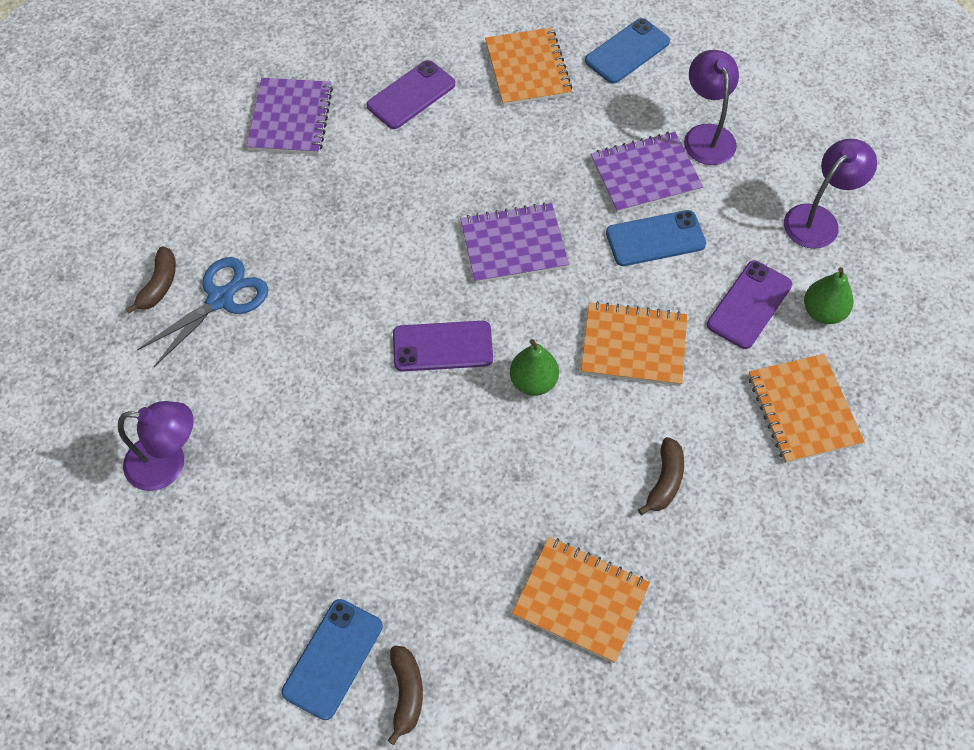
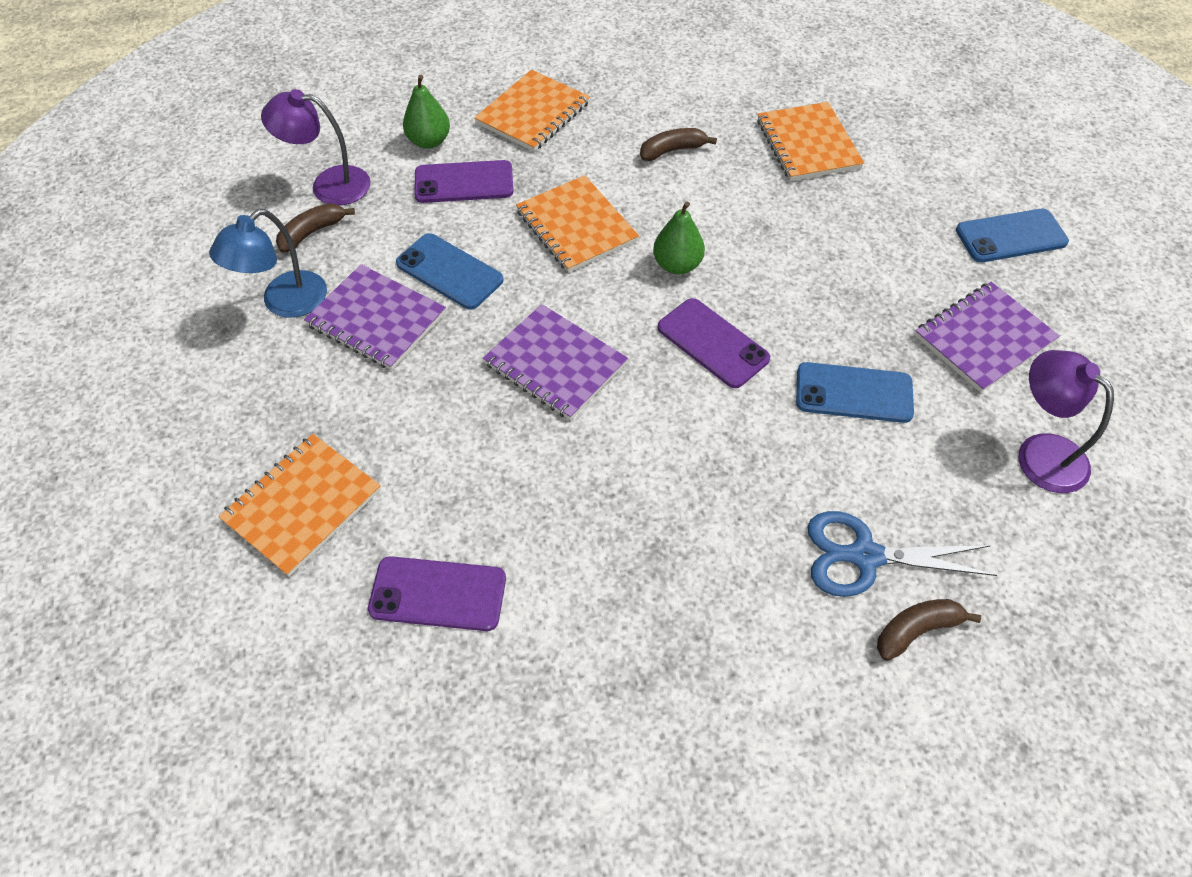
camera: 130 degrees left, 5 degrees down
(290, 118) = (585, 699): purple notebook -> purple notebook (984, 338)
(406, 694) = (976, 186): brown banana -> brown banana (312, 232)
(627, 51) = (203, 431): blue phone -> blue phone (853, 393)
(706, 135) = (284, 303): purple lamp -> blue lamp

